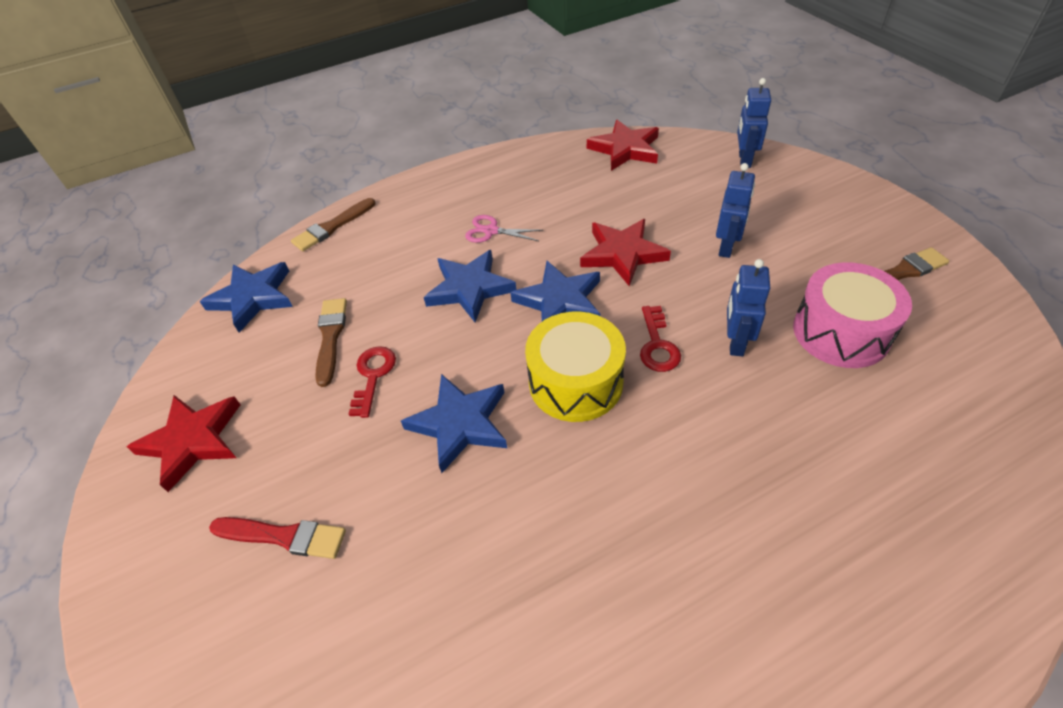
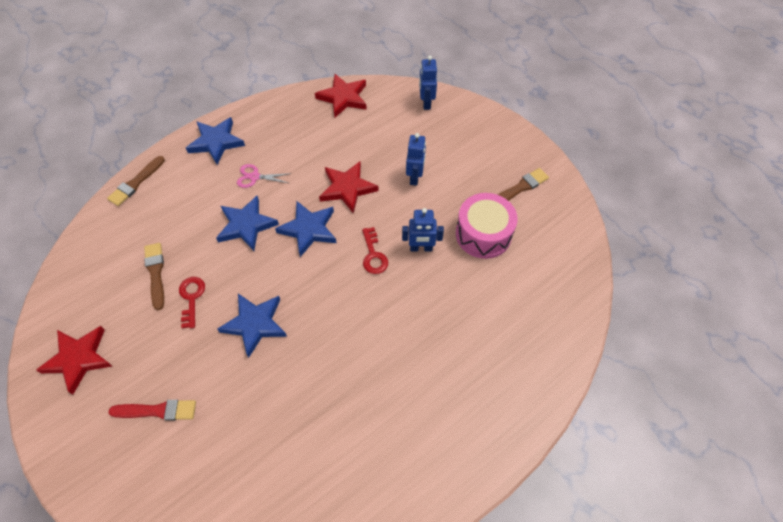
camera: 15 degrees left, 10 degrees up
(253, 298) = (90, 248): blue star -> blue star (216, 142)
(575, 382) = (324, 287): yellow drum -> none
(735, 342) = (421, 248): blue robot -> blue robot turned 90 degrees counterclockwise

